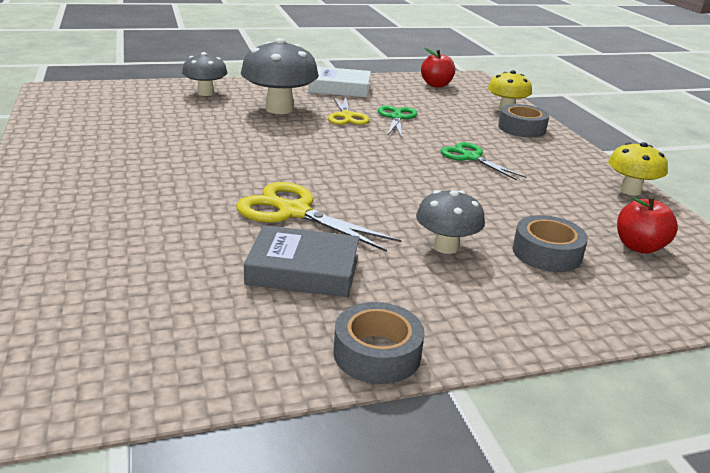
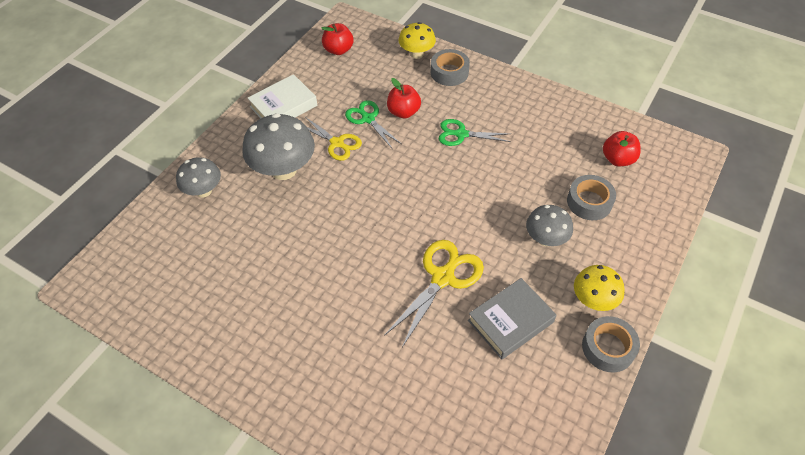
camera: 40 degrees left, 25 degrees up
(293, 212) = (443, 277): yellow scissors -> yellow scissors turned 135 degrees clockwise
(436, 127) = (403, 112): none -> red apple
(630, 191) = (566, 103): yellow mushroom -> yellow mushroom (593, 300)

